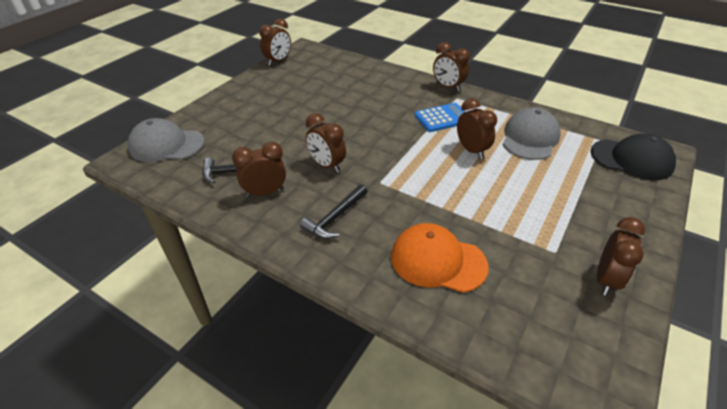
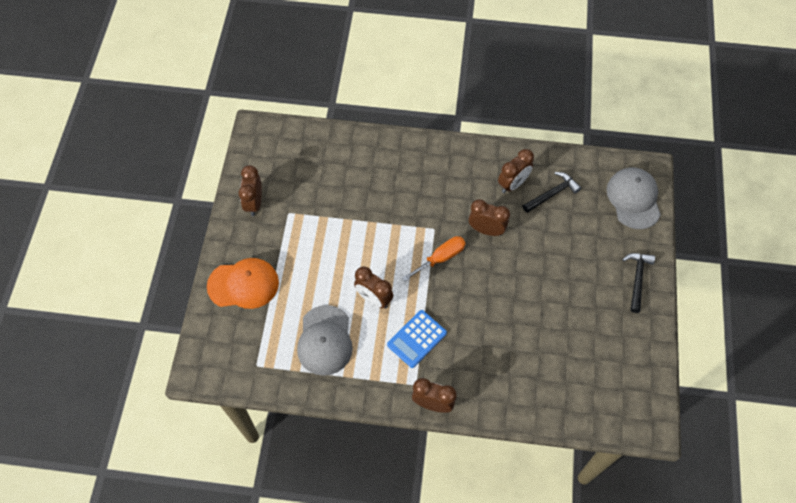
camera: 155 degrees right, 20 degrees up
(166, 145) = (633, 199): grey cap -> grey cap turned 75 degrees counterclockwise
(278, 61) = (655, 377): brown clock -> none
(335, 217) = (447, 183): black hammer -> black hammer (637, 279)
(388, 159) = (441, 258): none -> orange screwdriver
(437, 261) = (363, 176): orange cap -> orange cap (243, 284)
(631, 159) = (229, 345): black cap -> none

